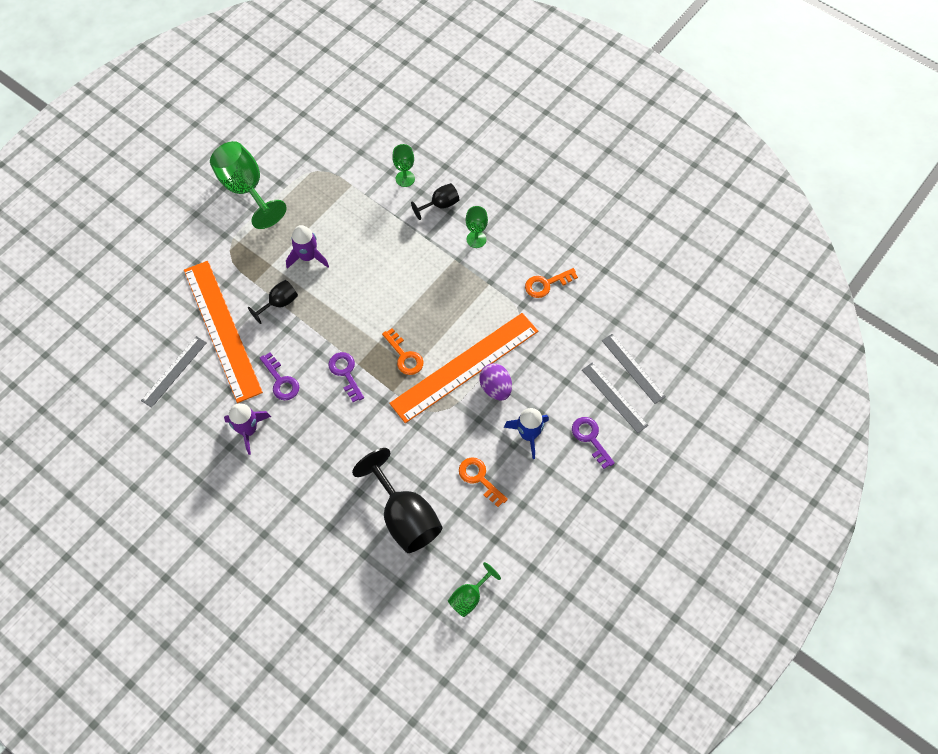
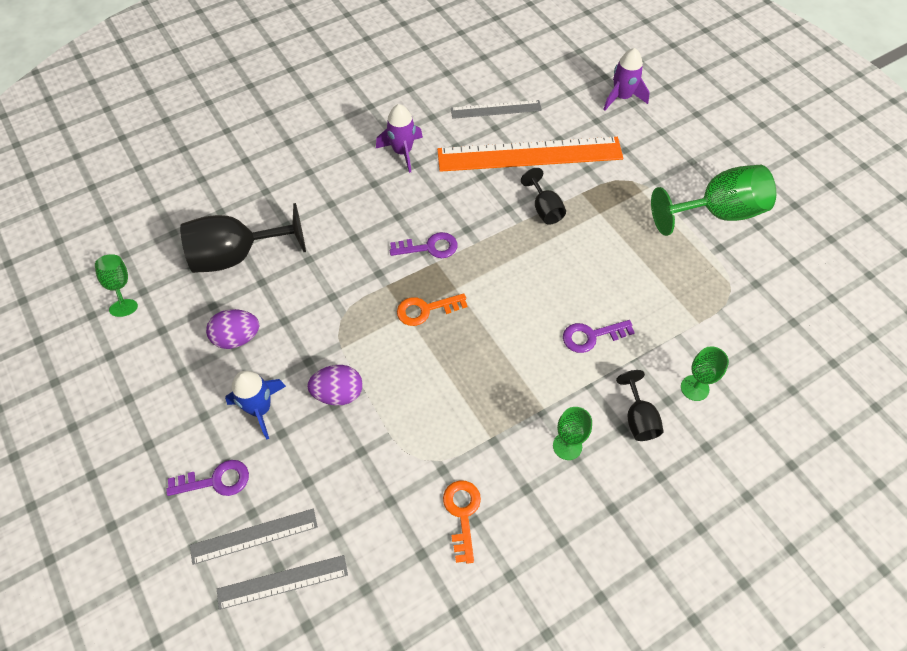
camera: 110 degrees right, 5 degrees down
(174, 371) = (496, 109): grey ruler -> grey ruler turned 60 degrees counterclockwise
(281, 381) = (446, 189): purple key -> purple key (591, 336)
(308, 257) = (599, 250): purple rocket -> purple rocket (622, 97)
(465, 366) = (383, 369): orange ruler -> none
(479, 478) = (237, 338): orange key -> purple egg

